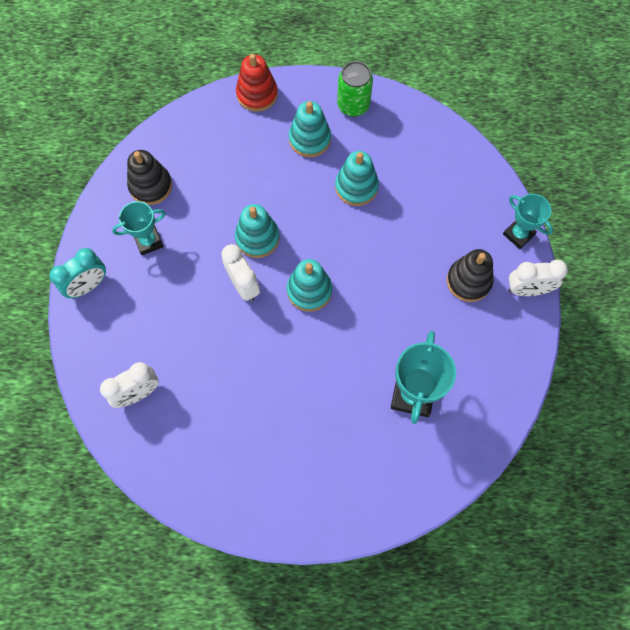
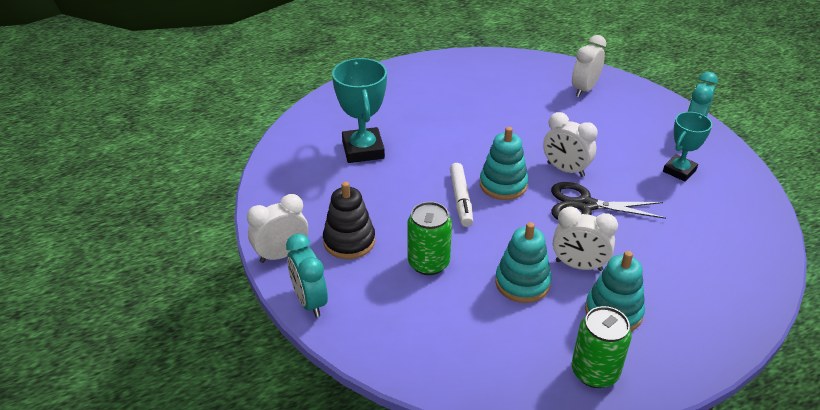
camera: 155 degrees right, 30 degrees down
(150, 186) = (727, 210): black stacking toy -> none
(257, 94) = (719, 338): red stacking toy -> none
(257, 238) = (585, 205): turquoise stacking toy -> black scissors
(305, 184) = (578, 265): none -> white clock
(355, 289) = (461, 199): none -> white marker
(415, 233) = (428, 263): none -> green can
(518, 234) = (310, 301): turquoise trophy -> turquoise clock

